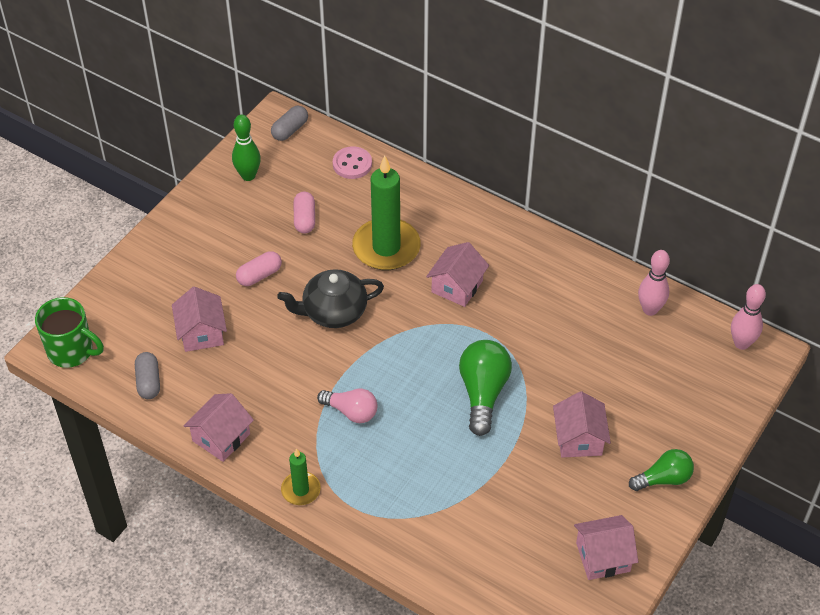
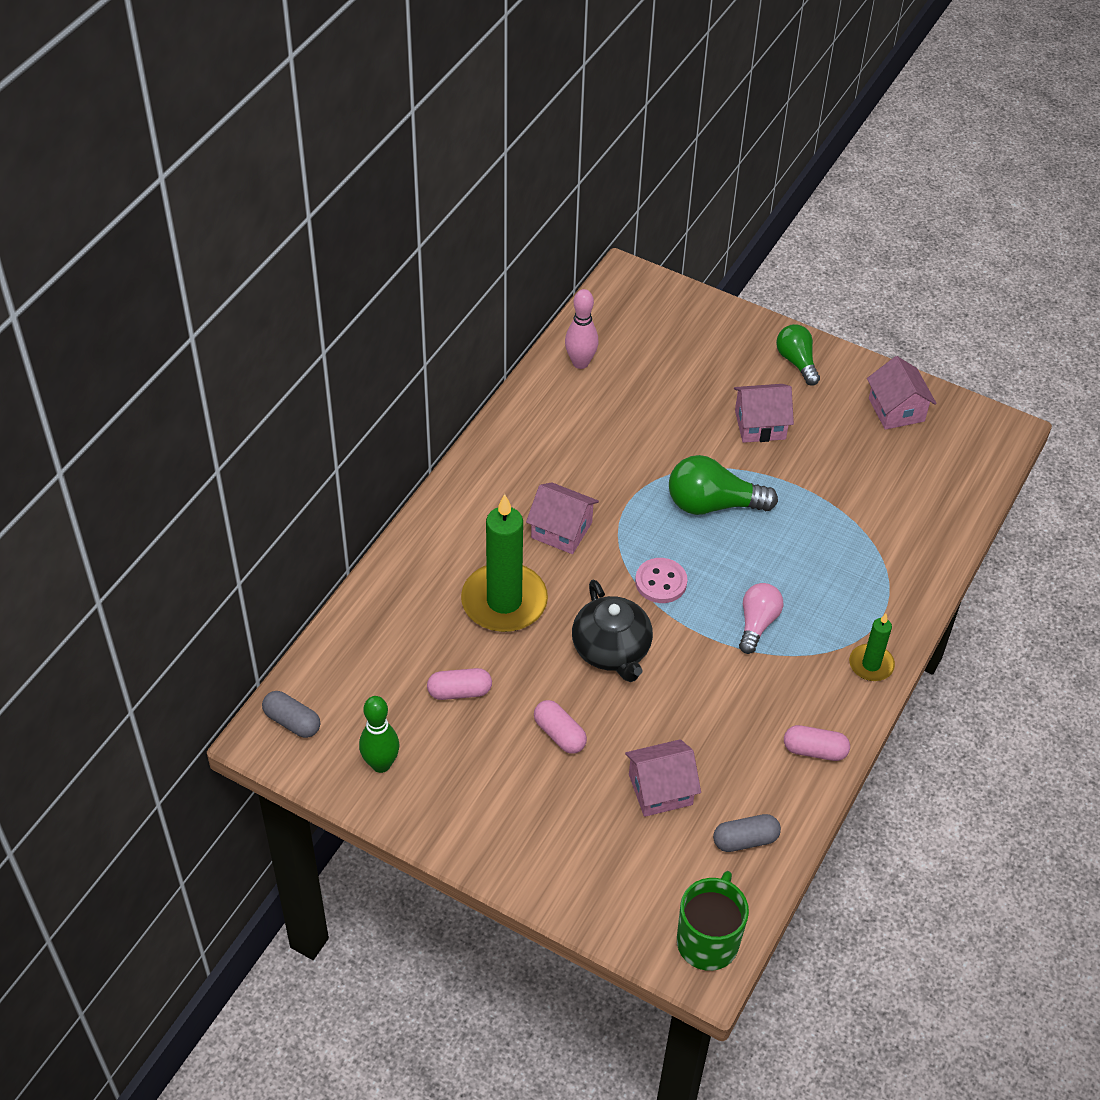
camera: 95 degrees left, 0 degrees up
(221, 437) = (814, 750): pink house -> pink capsule
(352, 164) = (359, 645): pink button -> pink button (661, 582)
(741, 343) = (618, 295): pink bowling pin -> none

